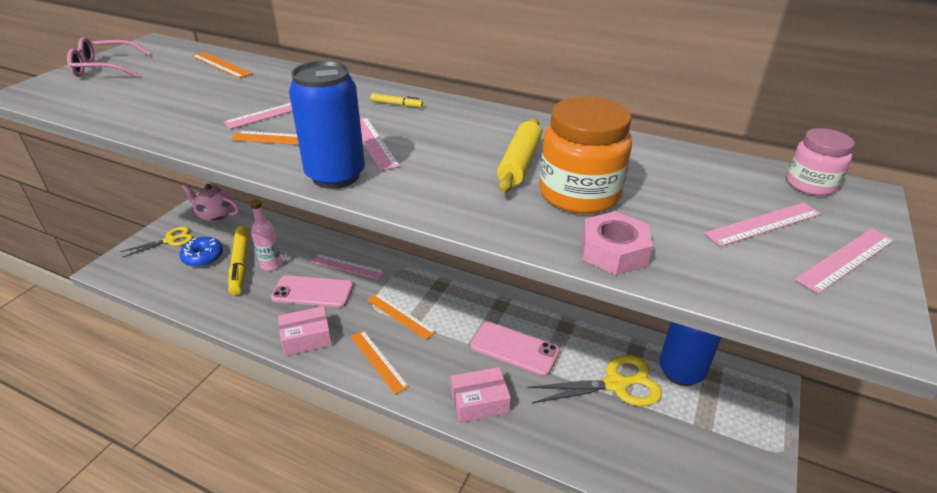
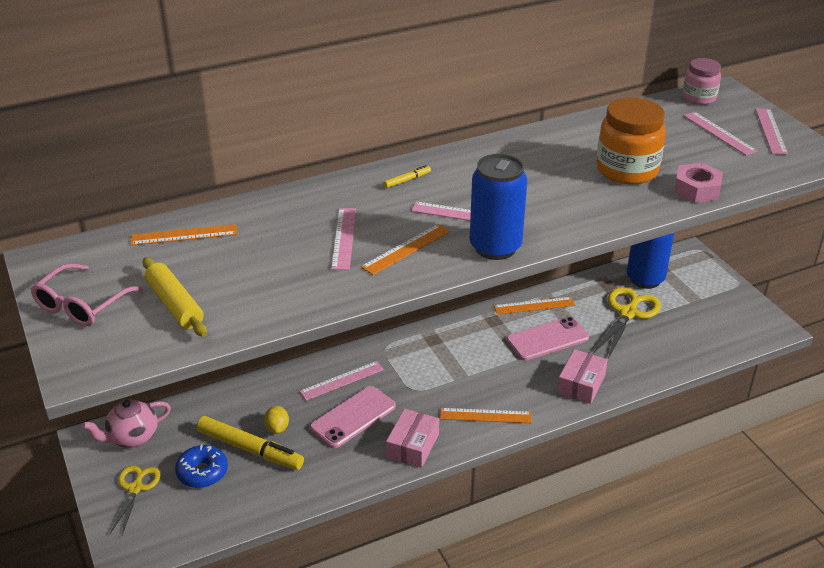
camera: 50 degrees left, 0 degrees up
(271, 264) = (277, 428): pink bottle -> yellow lemon
(400, 316) = (445, 379): orange ruler -> orange ruler (534, 306)
(519, 163) = (565, 172): yellow rolling pin -> yellow rolling pin (175, 305)
(763, 224) = (719, 133): pink ruler -> pink ruler turned 45 degrees counterclockwise

